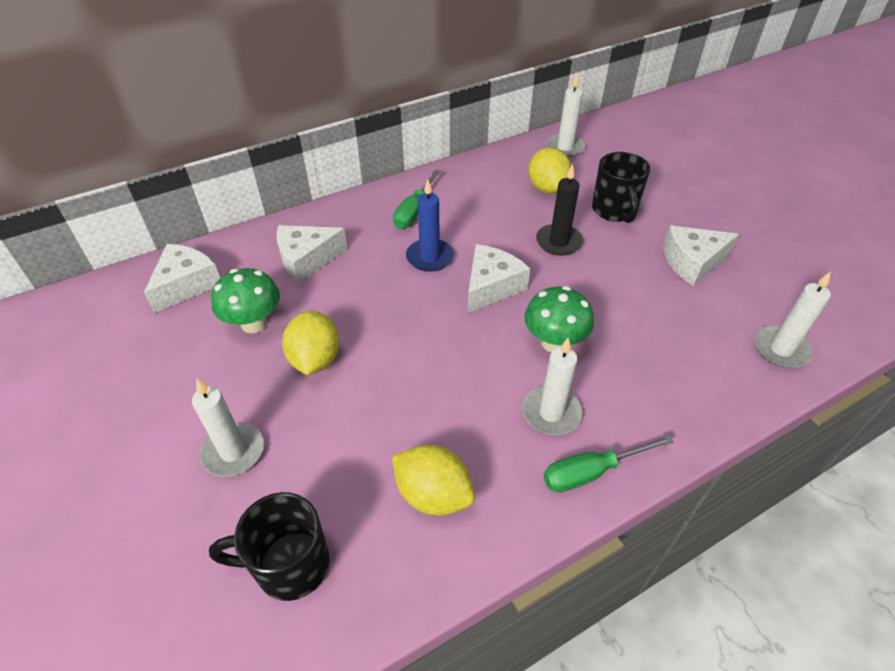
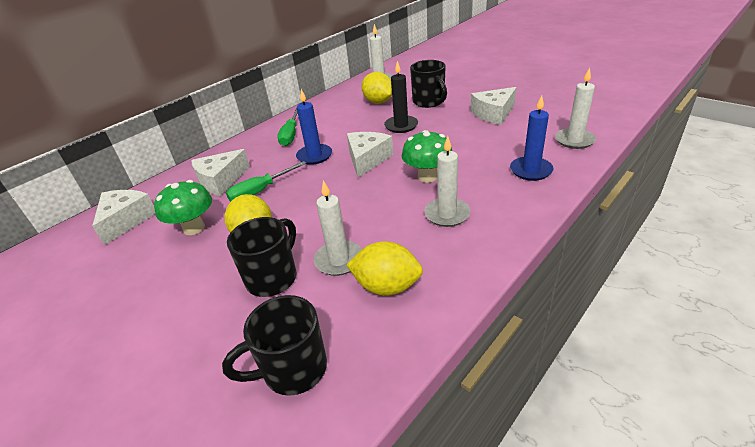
camera: 15 degrees left, 10 degrees down
(233, 452) = (210, 311): white candle -> white candle (339, 260)
(314, 430) = (273, 277): none -> black mug
(591, 472) = (493, 237): green screwdriver -> green screwdriver (260, 191)
(693, 381) = (531, 170): none -> blue candle

